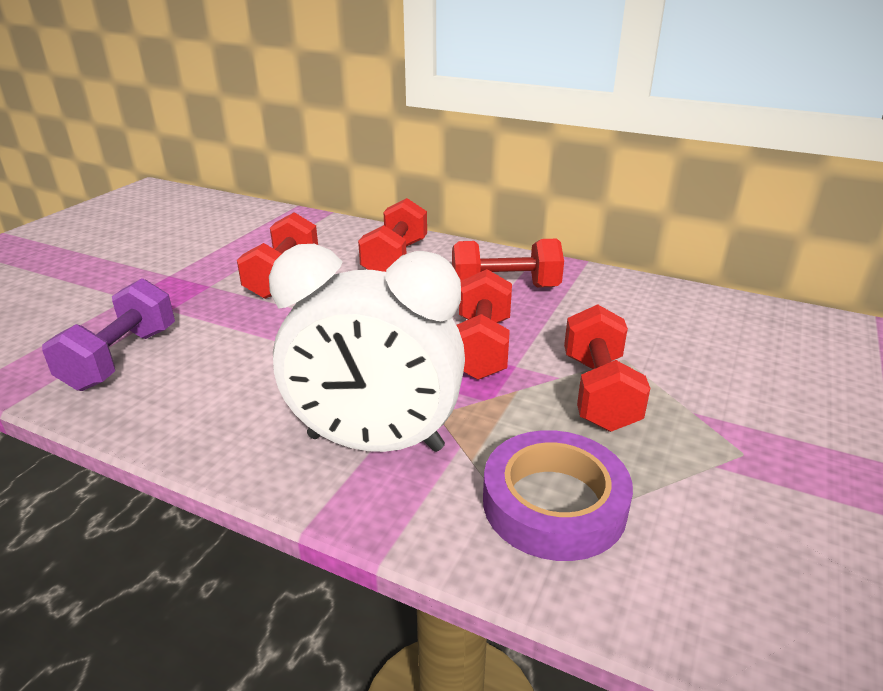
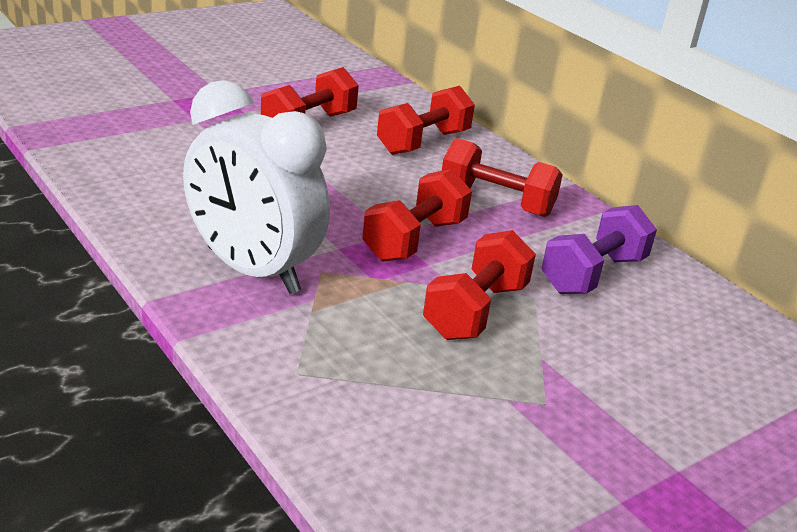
camera: 25 degrees right, 0 degrees up
(121, 358) = (130, 143): purple dumbbell -> purple dumbbell (593, 274)
(554, 503) = (340, 363): purple tape -> none

